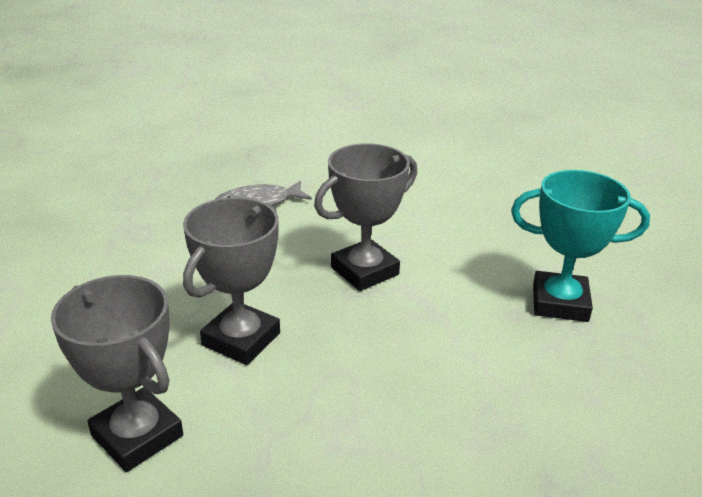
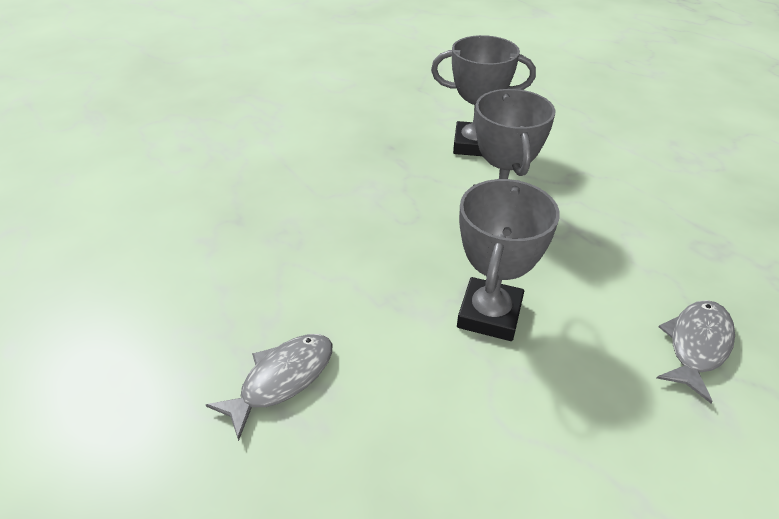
camera: 145 degrees right, 10 degrees up
(560, 303) = (282, 379): turquoise trophy -> grey fish

